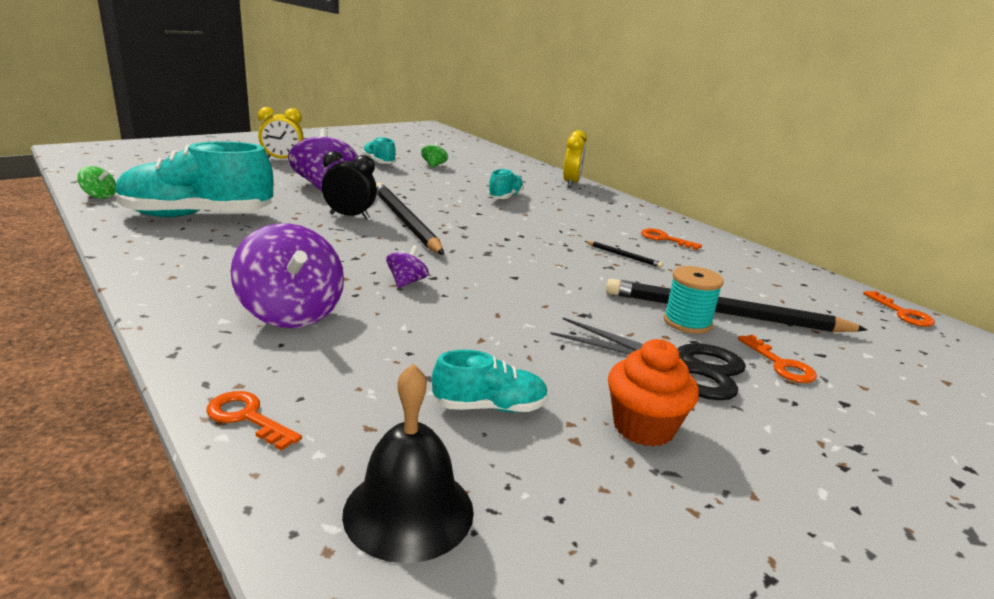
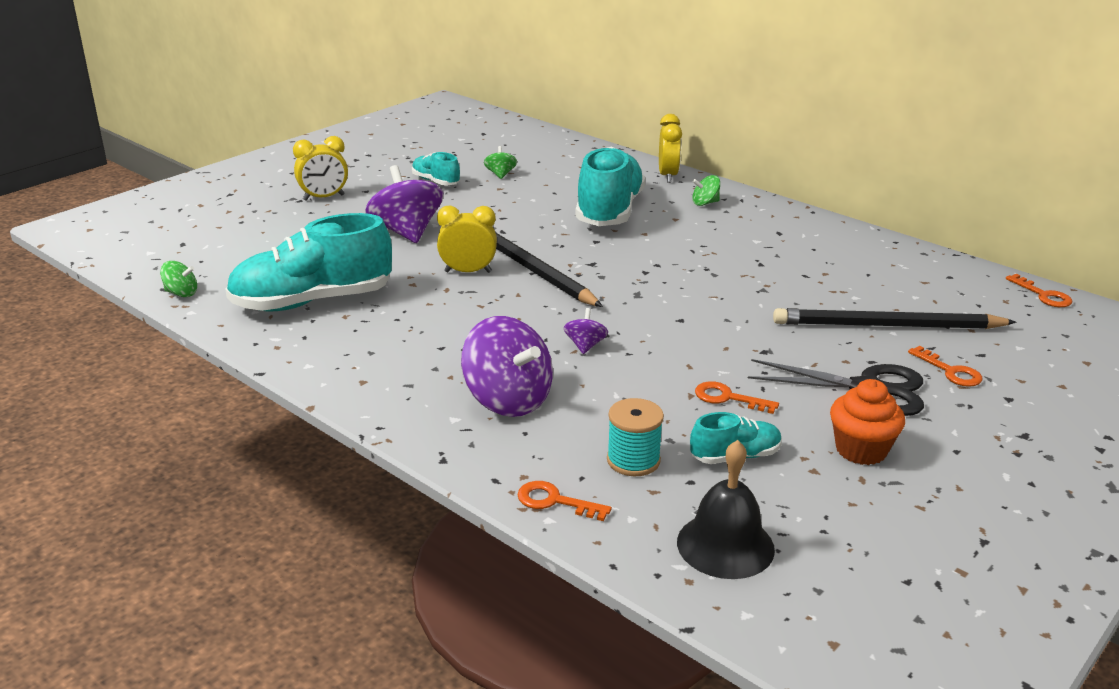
camera: 10 degrees left, 5 degrees up
(349, 216) = (468, 272): black clock -> yellow clock
(505, 197) = (609, 211): turquoise shoe -> turquoise shoe, size x2.07
(592, 203) = (705, 203): none -> green spinning top
(623, 256) = (769, 273): black pencil -> none
(664, 239) = (800, 242): orange key -> orange key (728, 398)
(687, 322) = (858, 342): turquoise spool -> turquoise spool (633, 460)

